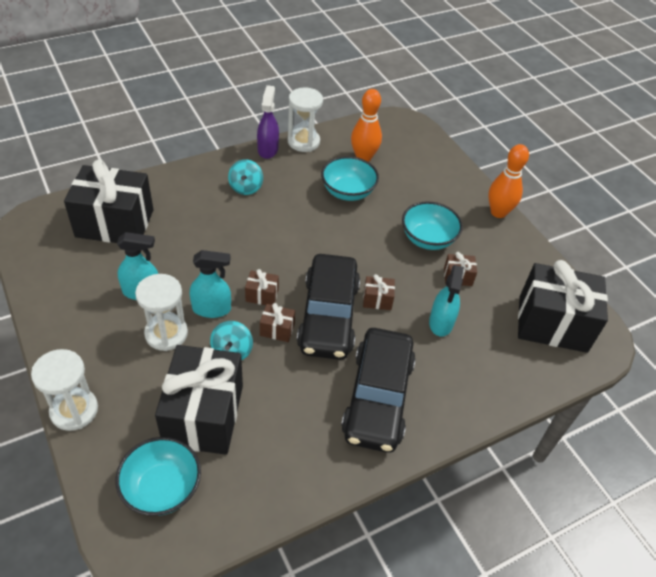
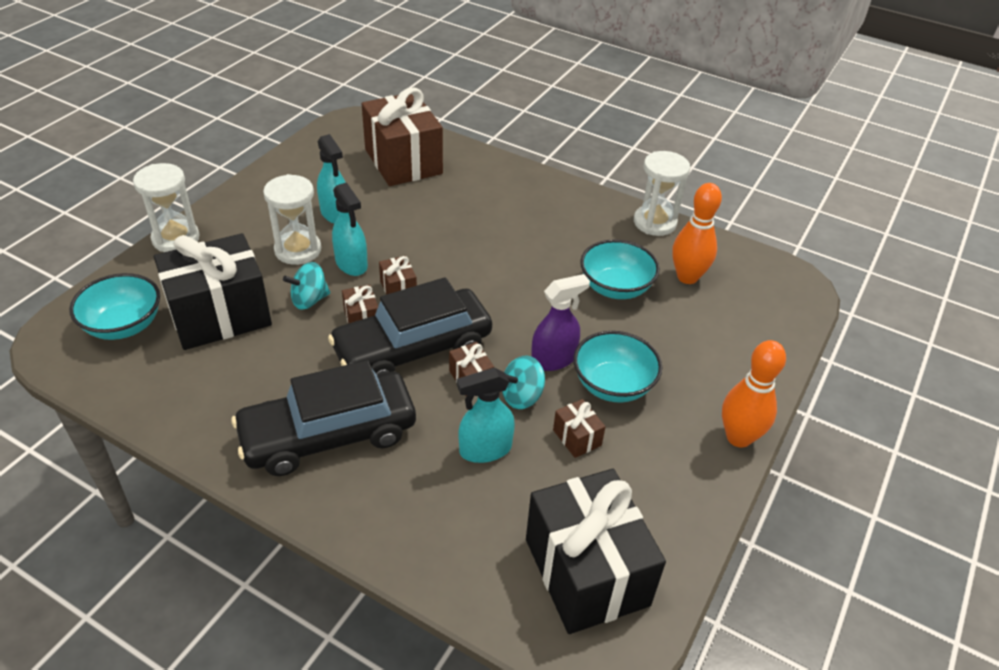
camera: 60 degrees right, 5 degrees down
(115, 223) = (403, 161): black gift -> brown gift
(246, 187) = (536, 214): turquoise spinning top -> turquoise spinning top (521, 396)
(268, 149) = (610, 204): purple spray bottle -> purple spray bottle (554, 359)

